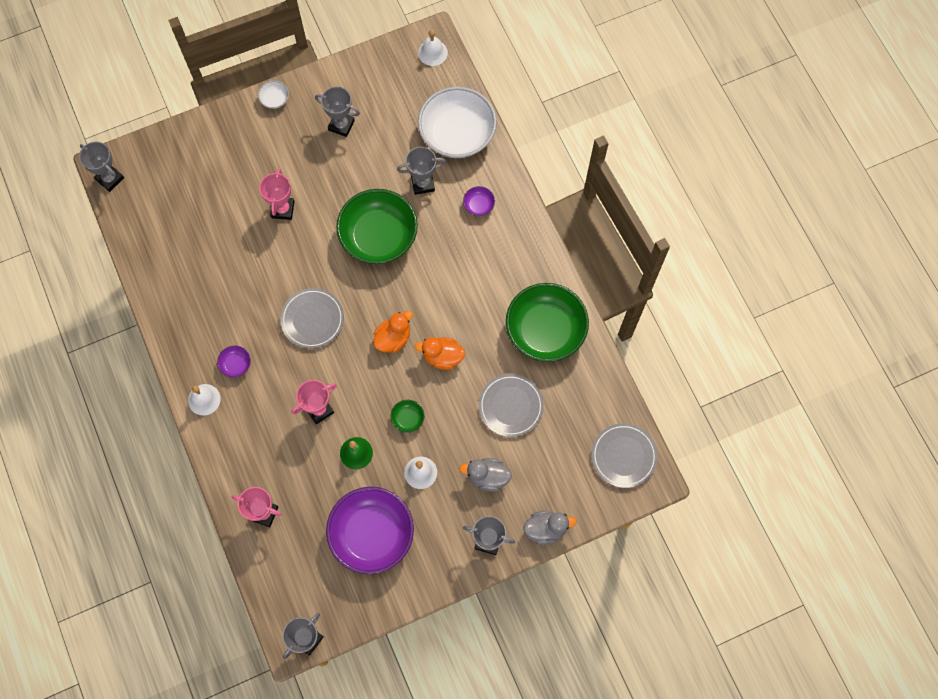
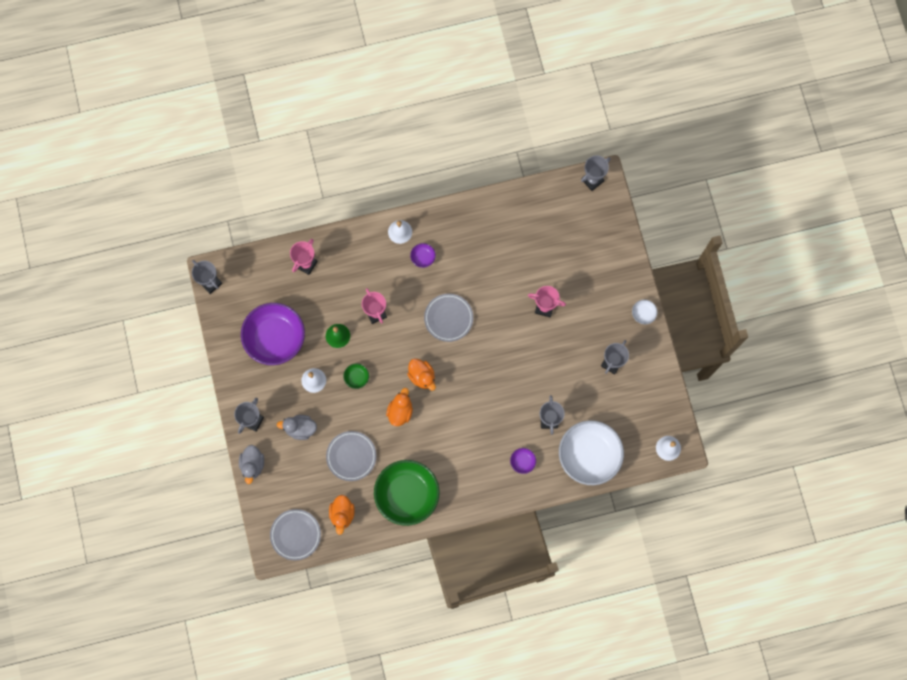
camera: 100 degrees right, 5 degrees up
(378, 236) = (509, 378): green bowl -> none
(487, 477) = (300, 428): grey duck -> grey duck turned 105 degrees counterclockwise
(586, 403) = (342, 514): none -> orange duck

